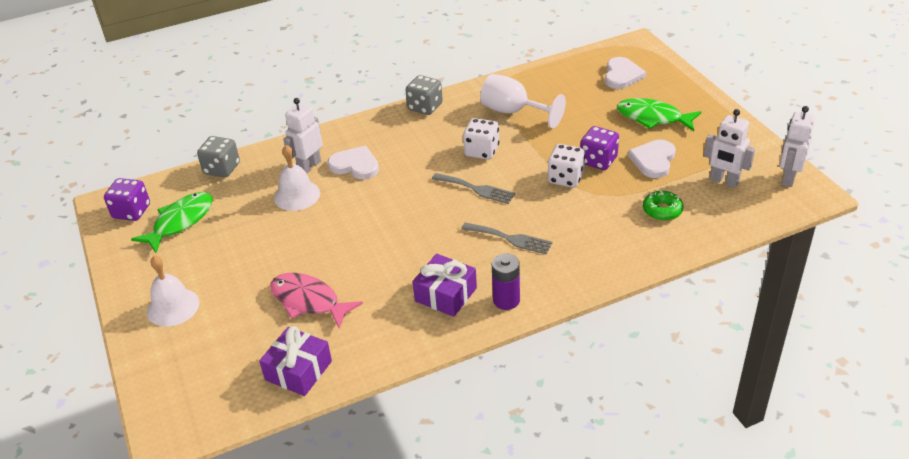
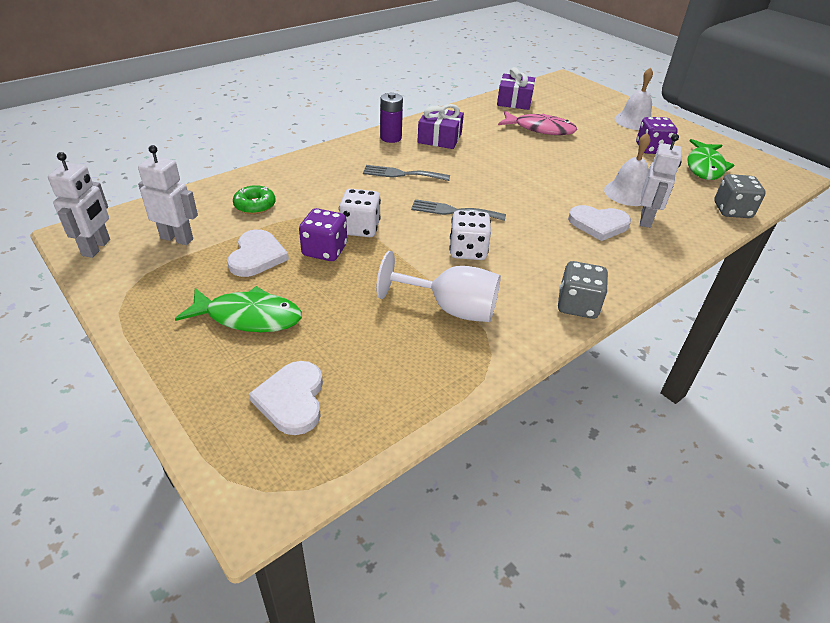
camera: 160 degrees right, 0 degrees up
(131, 211) = (758, 171): purple dice -> purple dice (651, 149)

